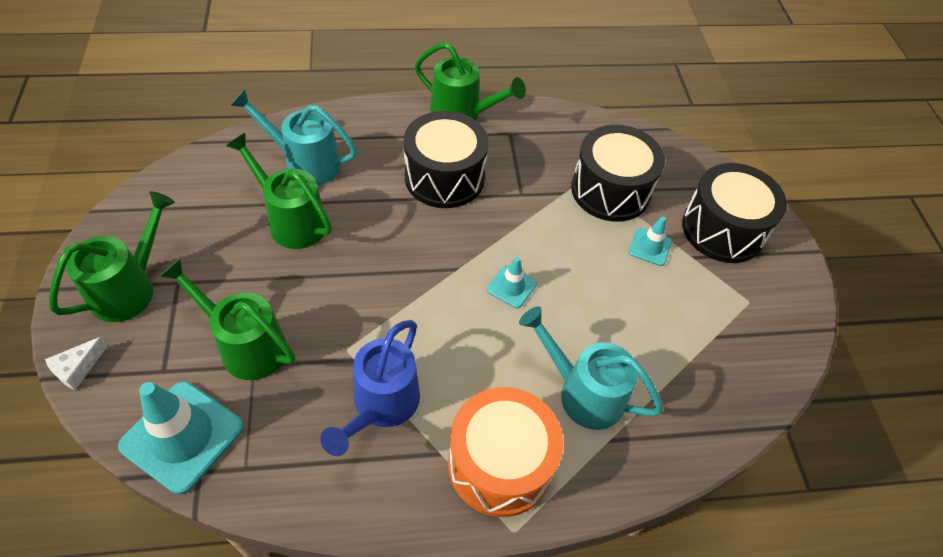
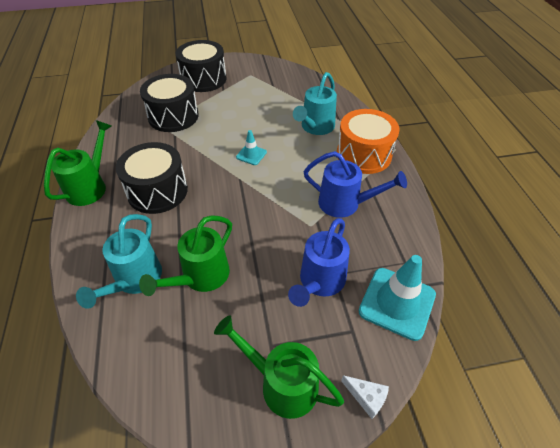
camera: 90 degrees left, 5 degrees down
(246, 345) = (319, 282): green watering can -> blue watering can
(650, 247) = (217, 103): turquoise traffic cone -> none

